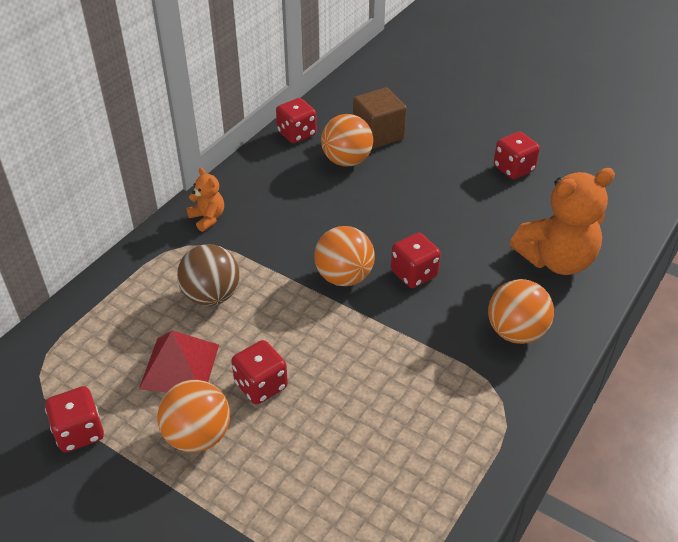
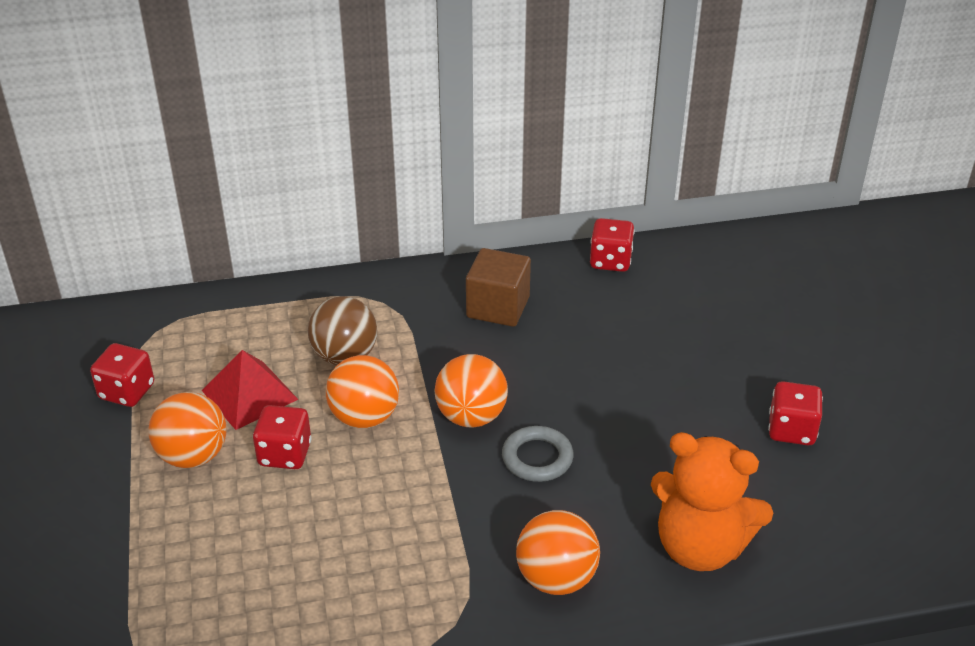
camera: 45 degrees right, 5 degrees down
(207, 218) = (428, 290): orange teddy bear -> none
(347, 161) = (623, 315): orange ball -> orange ball (364, 417)
(378, 134) = (691, 308): brown cube -> brown cube (498, 307)
(414, 274) = (537, 458): red dice -> grey ring

